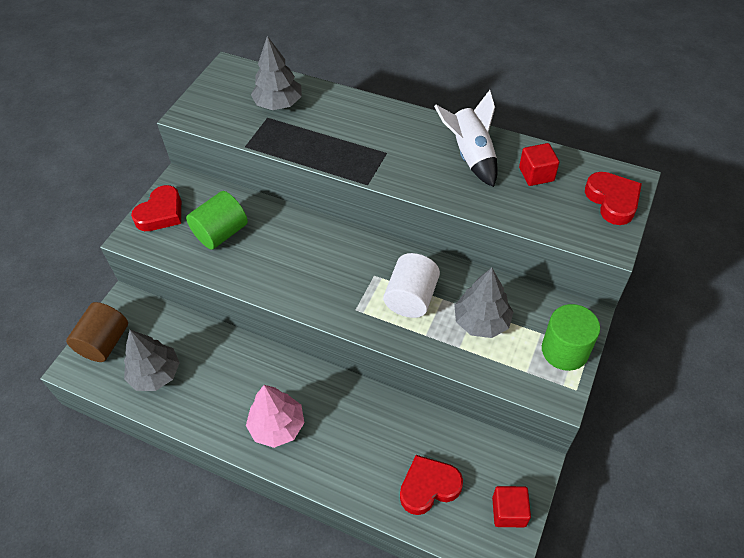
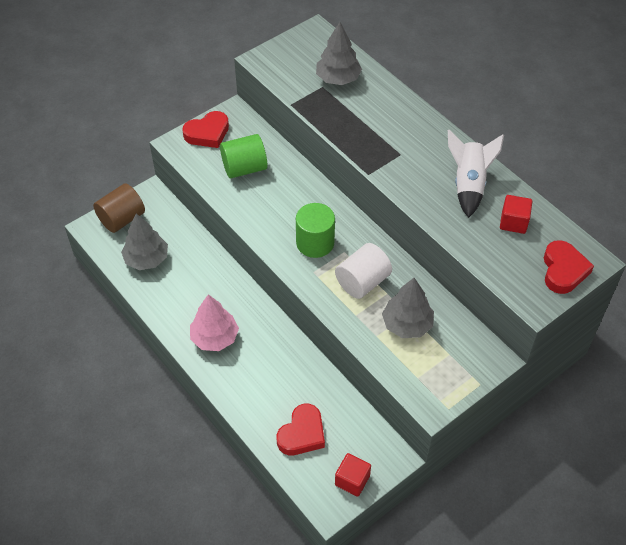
camera: 25 degrees right, 0 degrees up
(429, 487) = (302, 434): red heart -> red heart turned 120 degrees clockwise
(565, 350) = (460, 376): green cylinder -> green cylinder (315, 243)

